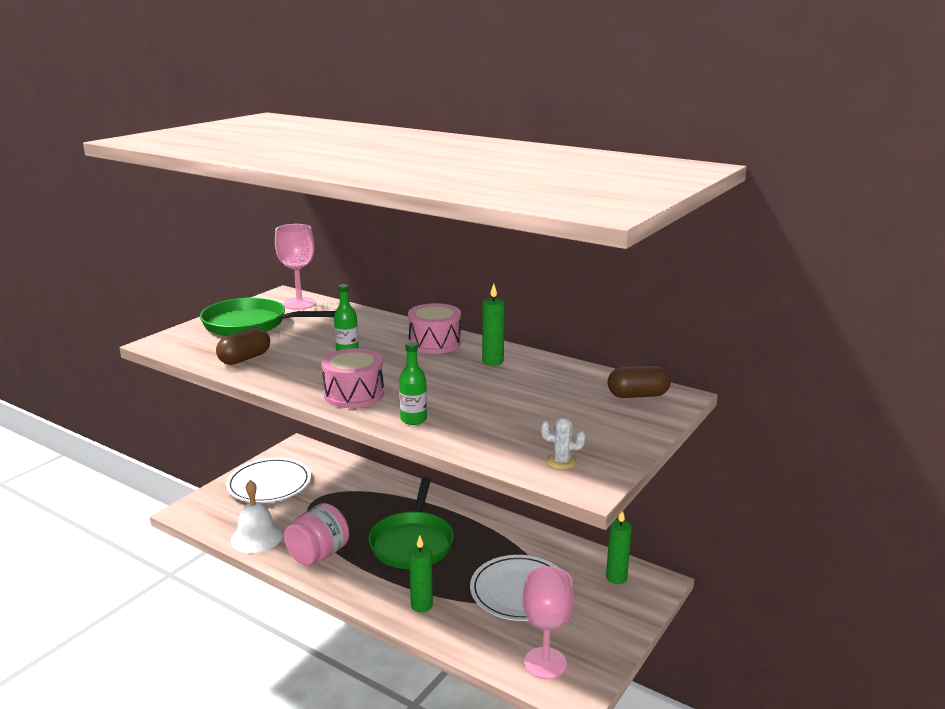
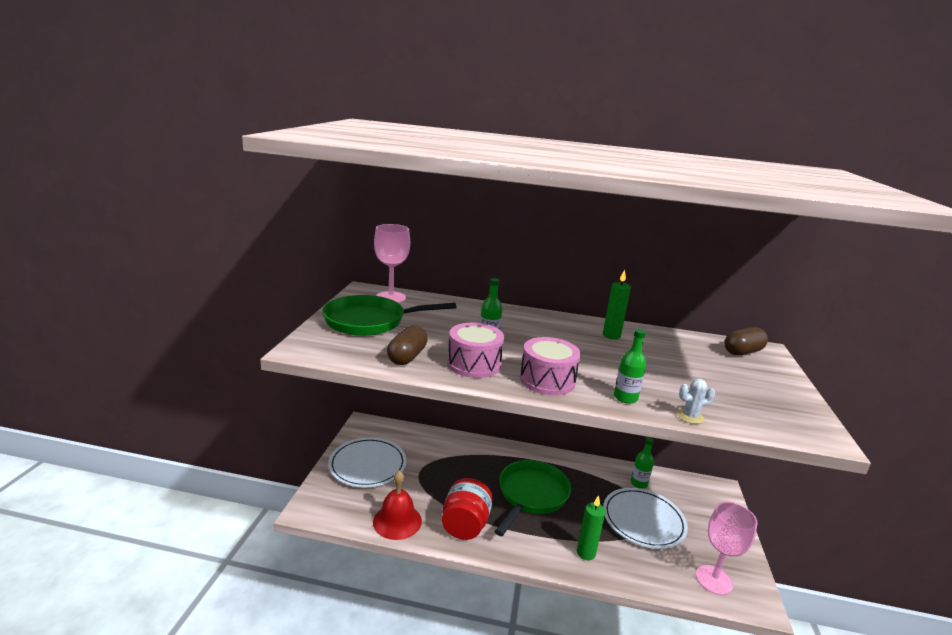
camera: 25 degrees left, 0 degrees up
(257, 537) = (397, 521): white bell -> red bell
(318, 554) = (465, 525): pink jar -> red jar
(412, 542) = (531, 495): green pan -> green pan turned 135 degrees counterclockwise
(435, 343) = (547, 323): pink drum -> pink drum (474, 364)
(553, 556) = (639, 483): none -> green bottle
(561, 462) = (778, 419): white cactus -> white cactus (690, 416)
(616, 578) = (693, 492): green candle -> none

